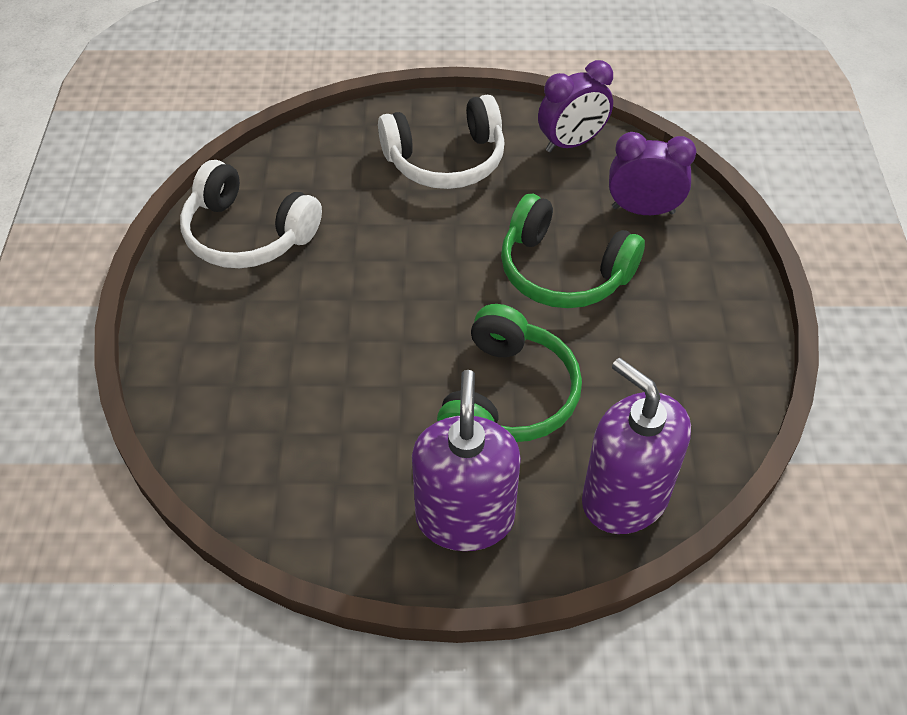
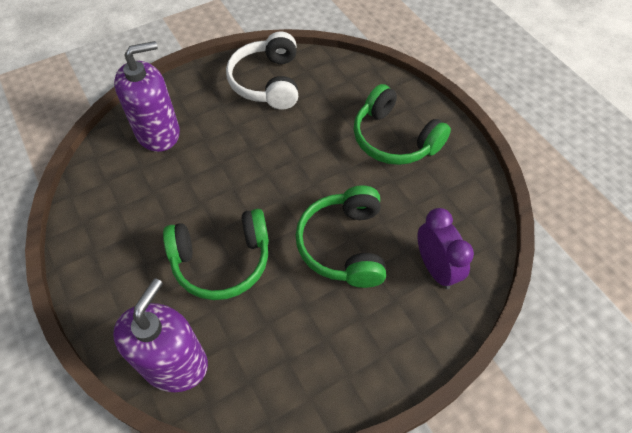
camera: 60 degrees right, 5 degrees up
(446, 160) = (394, 139): white headphones -> green headphones
(465, 517) = (121, 279): purple soap dispenser -> purple soap dispenser (158, 133)
(571, 143) = (466, 197): purple clock -> none

